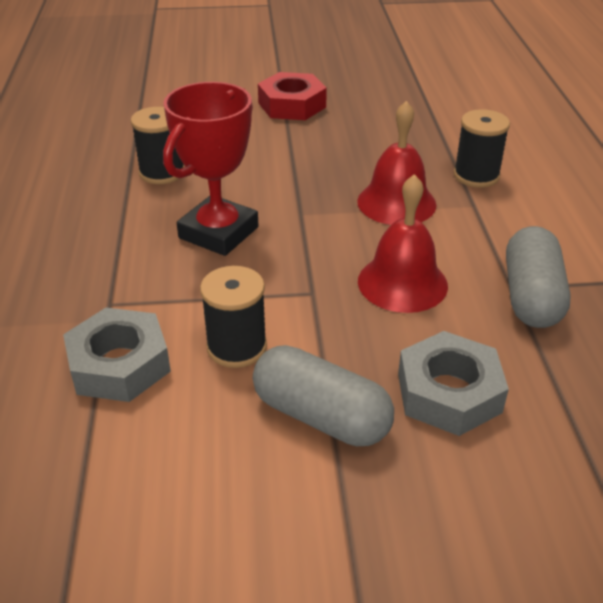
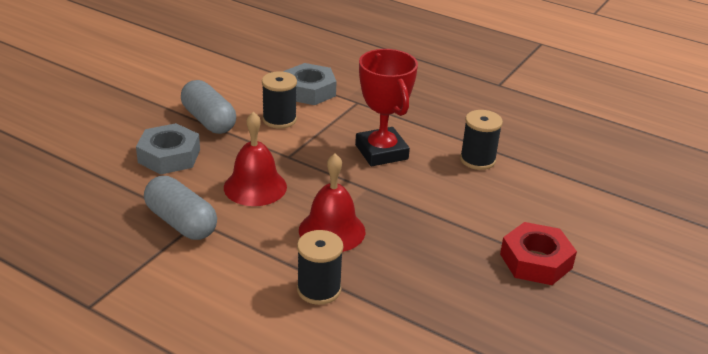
camera: 125 degrees right, 5 degrees down
(321, 416) = (209, 120): grey capsule -> grey capsule turned 75 degrees clockwise

